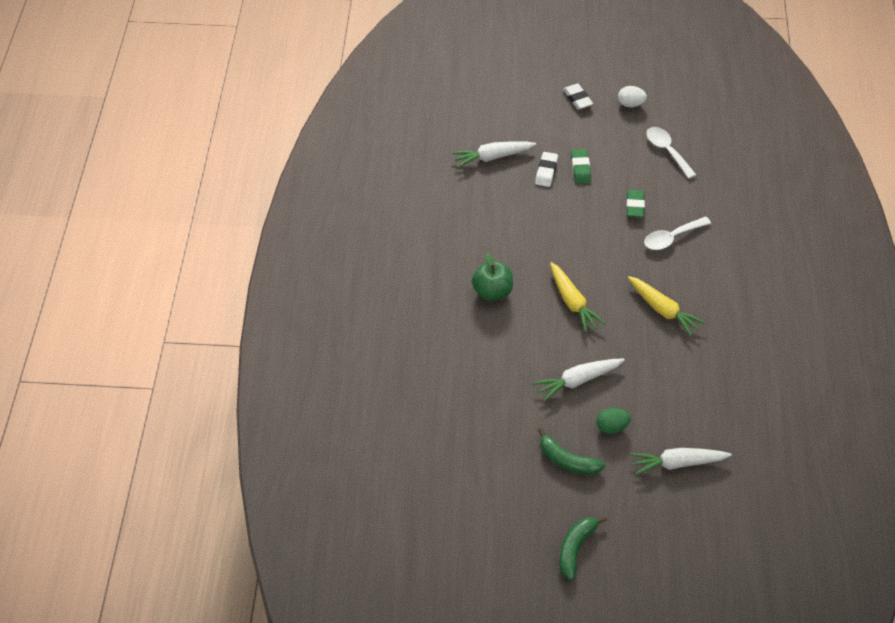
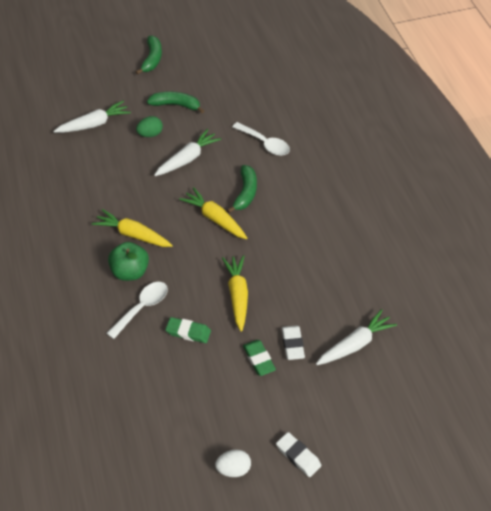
camera: 160 degrees right, 0 degrees up
(492, 292) = (287, 208): green apple -> green apple (130, 272)
(529, 321) = (245, 193): none -> green banana
(578, 224) = (237, 295): none -> yellow carrot
(635, 206) = (188, 332): green eraser -> green eraser turned 60 degrees counterclockwise
(667, 151) = (173, 413): white spoon -> white spoon (265, 143)

